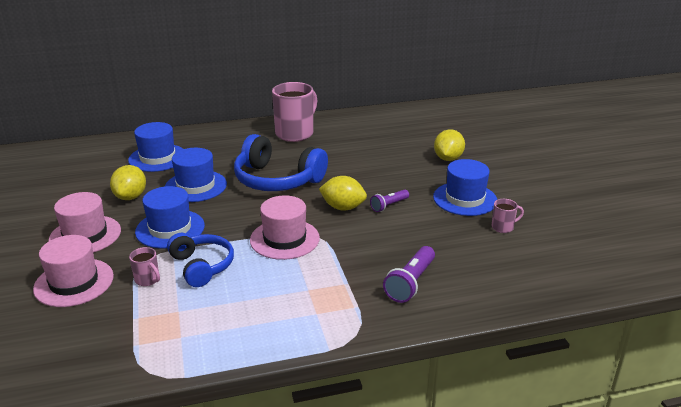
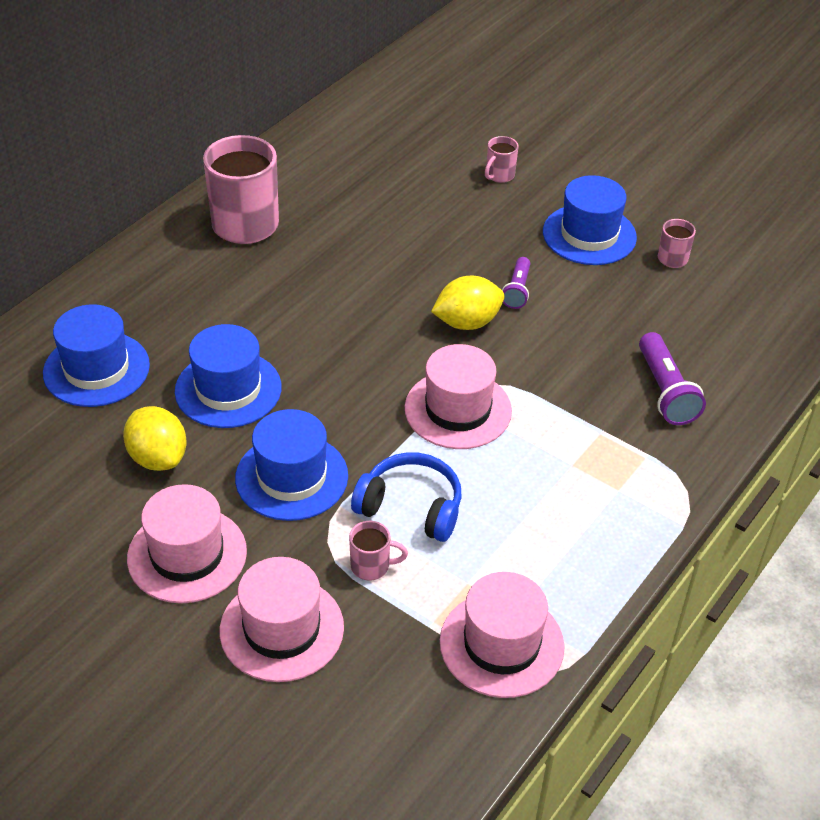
camera: 40 degrees left, 15 degrees up
(152, 346) = (501, 644): none -> pink hat
(277, 180) = (327, 320): blue headphones -> none
(448, 158) = (499, 175): yellow lemon -> pink mug

